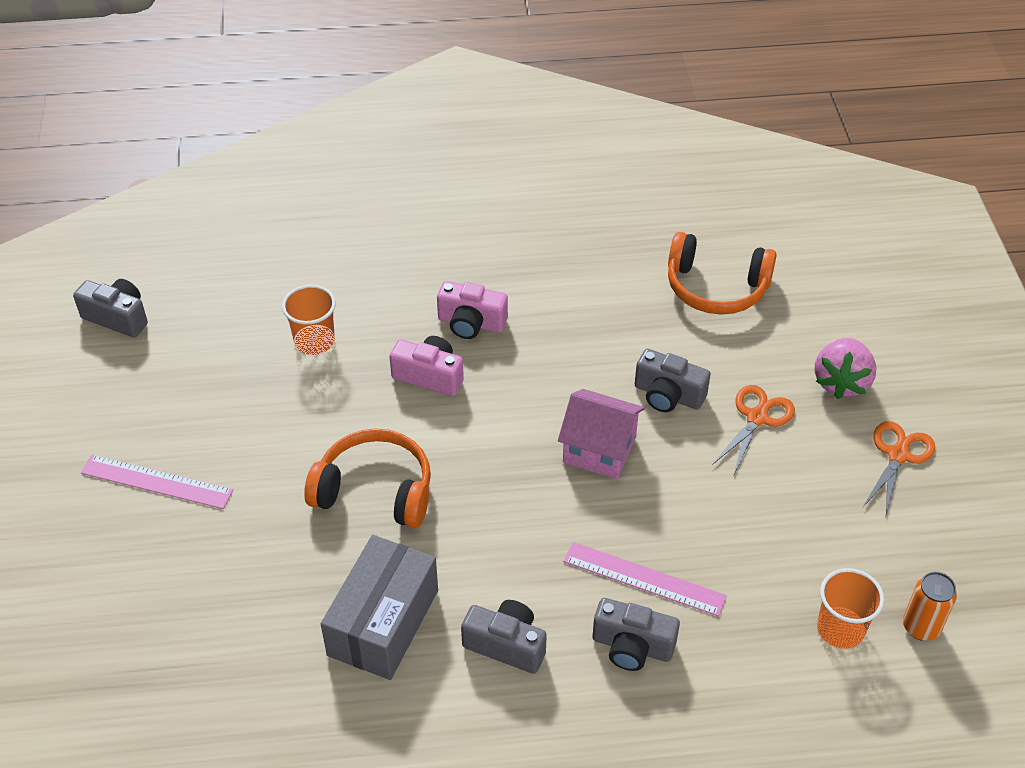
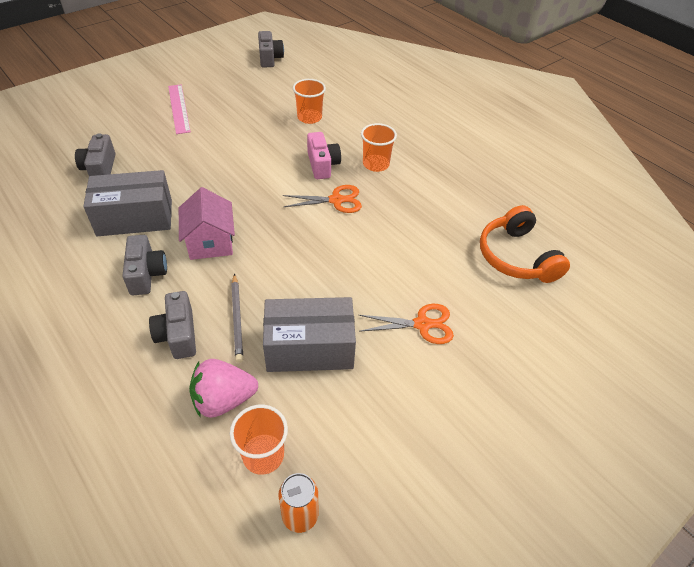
camera: 55 degrees right, 0 degrees up
(375, 490) = (225, 178): orange headphones -> none
(471, 323) = (376, 164): pink camera -> orange cup
(599, 449) = (327, 255): pink house -> pink house (210, 242)
(644, 579) = (237, 319): pink ruler -> grey pencil
(668, 395) = (400, 270): grey camera -> grey camera (100, 168)
(728, 530) = (309, 348): none -> grey box
(841, 382) = (501, 361): pink strawberry -> pink strawberry (223, 400)
(898, 455) = (463, 428): orange scissors -> orange scissors (336, 200)

